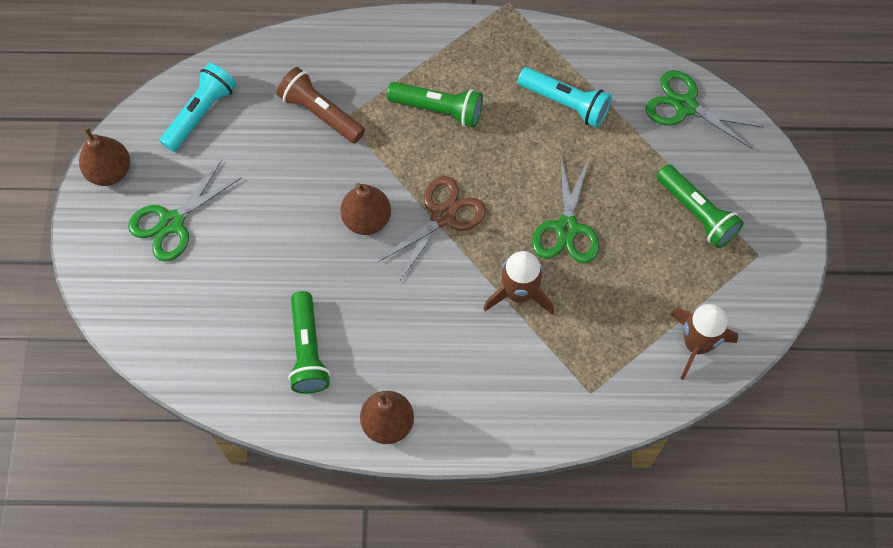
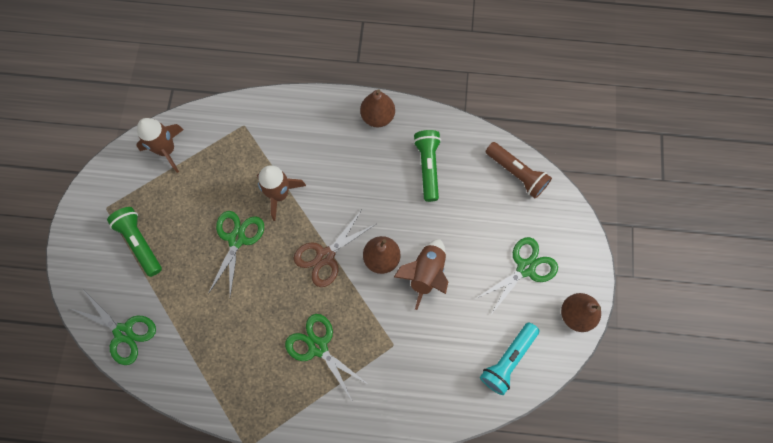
camera: 175 degrees left, 5 degrees up
(306, 205) = (426, 273): none -> brown rocket
(320, 113) = (412, 352): brown flashlight -> brown flashlight (516, 174)
(438, 109) = (318, 347): green flashlight -> green scissors
(565, 103) = (217, 343): turquoise flashlight -> none

